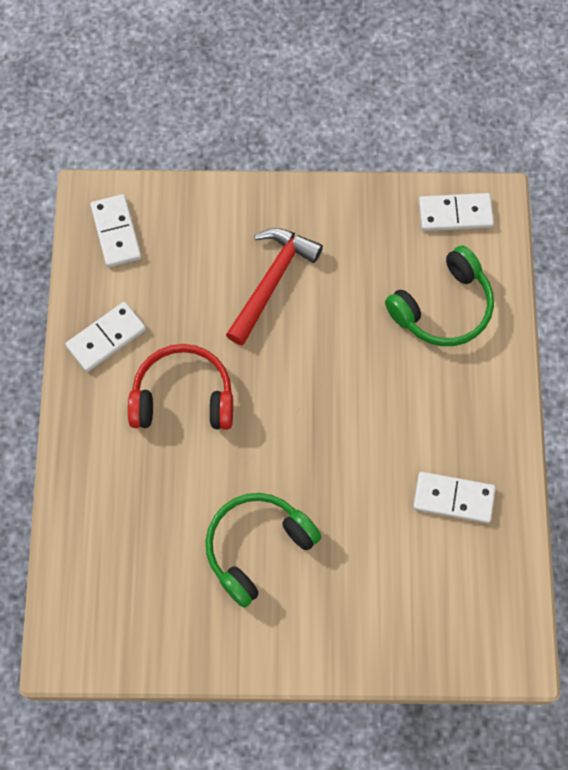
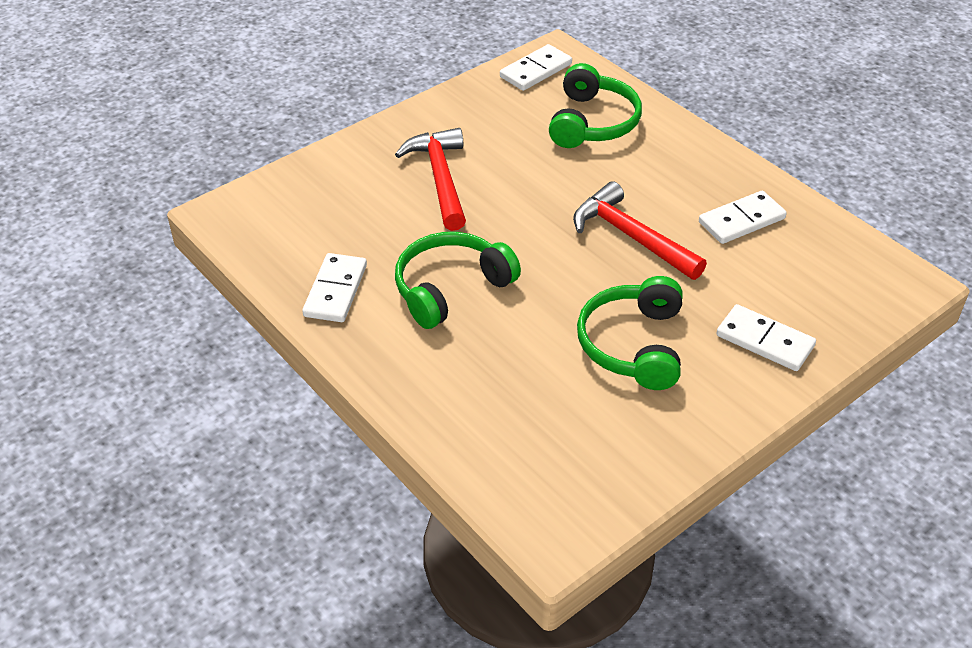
camera: 40 degrees left, 25 degrees down
(116, 232) = (267, 220): white domino -> white domino (765, 341)
(183, 397) = (451, 288): red headphones -> green headphones
(354, 448) = (631, 236): none -> red hammer

